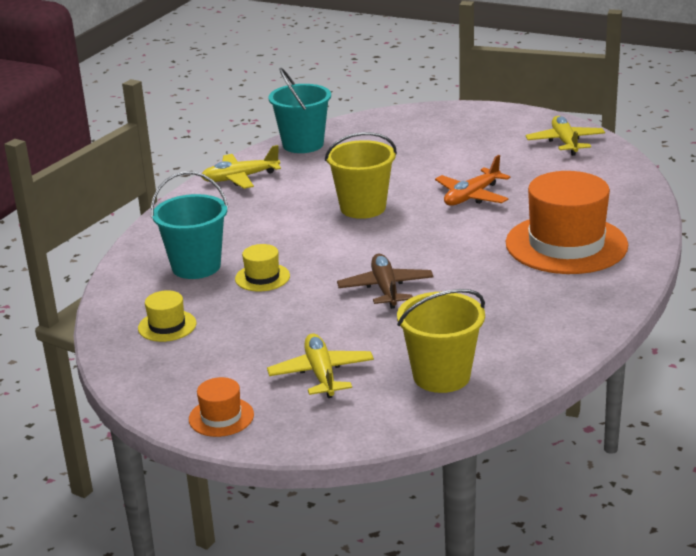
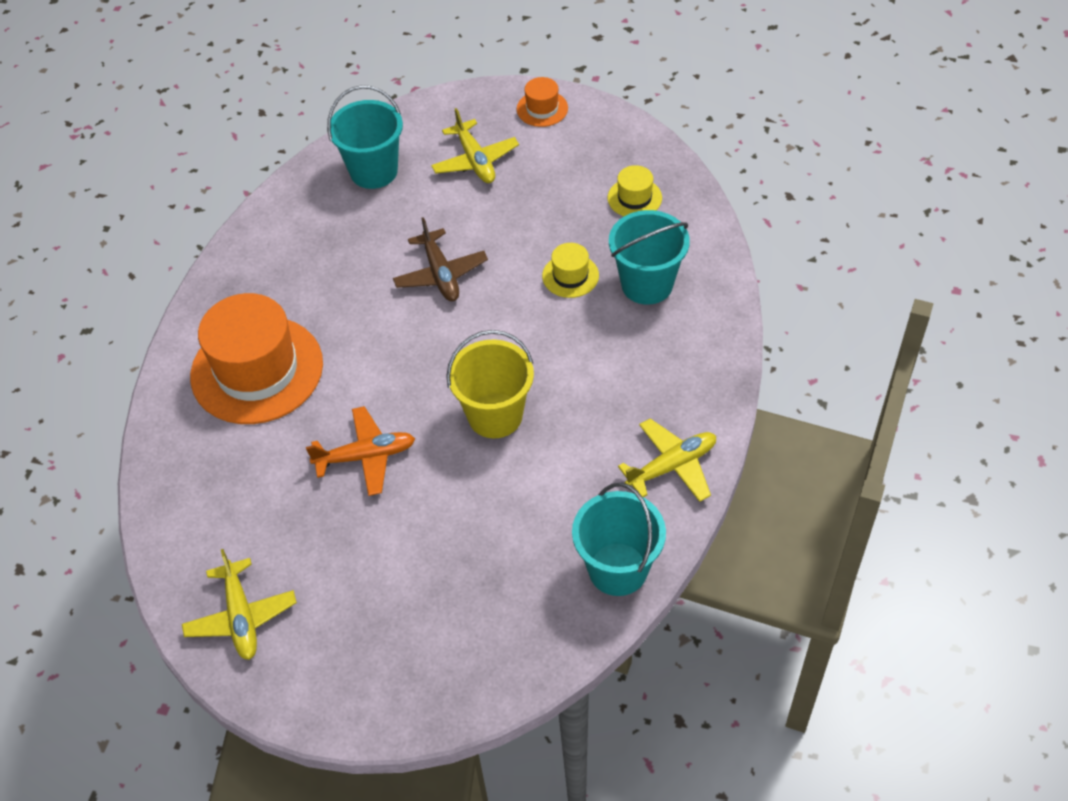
camera: 170 degrees right, 25 degrees up
(441, 376) = (373, 171): yellow bucket -> turquoise bucket
(472, 196) = (366, 456): orange plane -> orange plane turned 45 degrees clockwise

